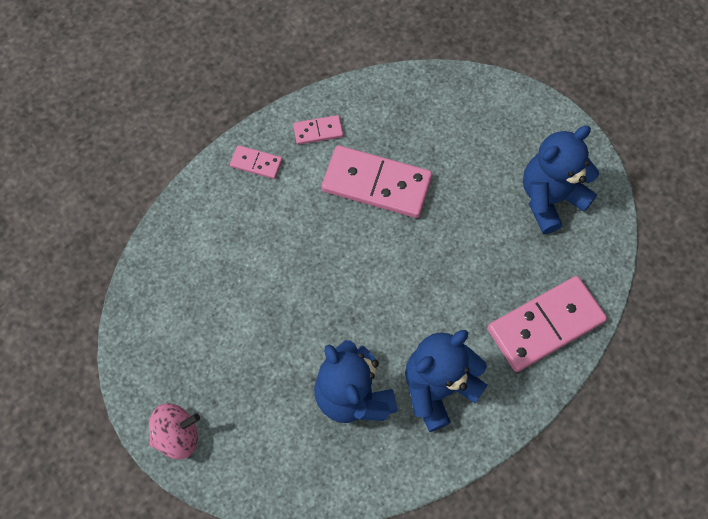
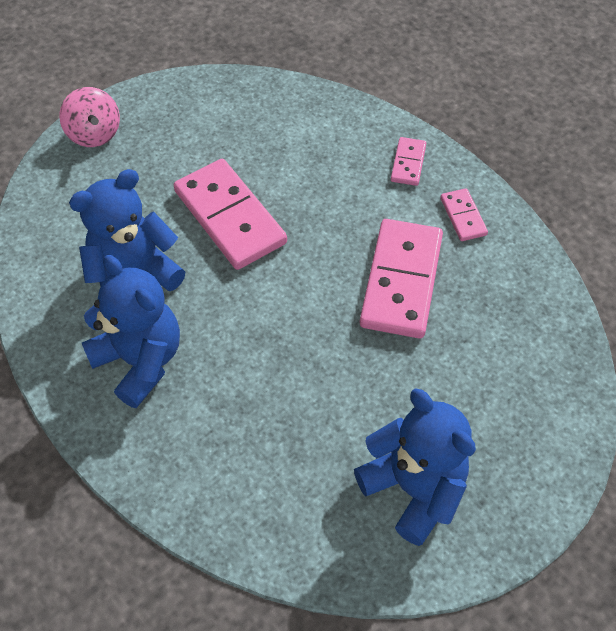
camera: 85 degrees right, 10 degrees down
(545, 325) = (224, 482): pink domino -> pink domino (230, 217)

